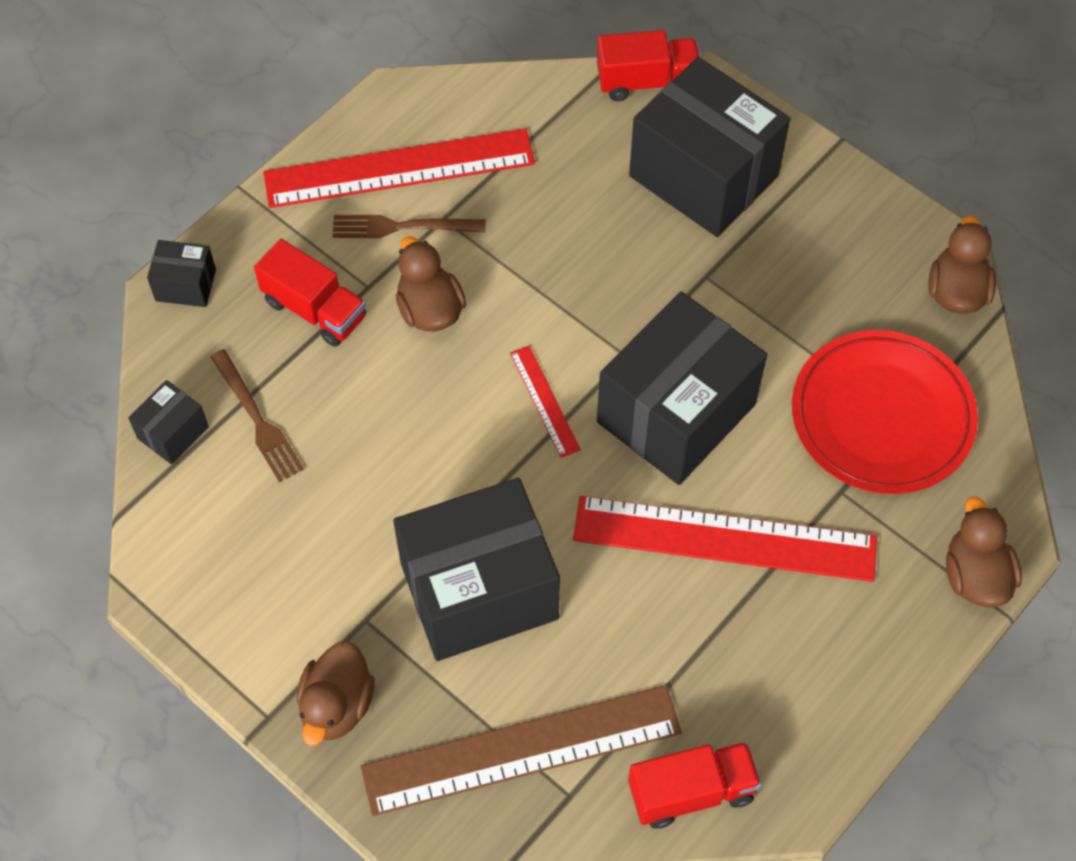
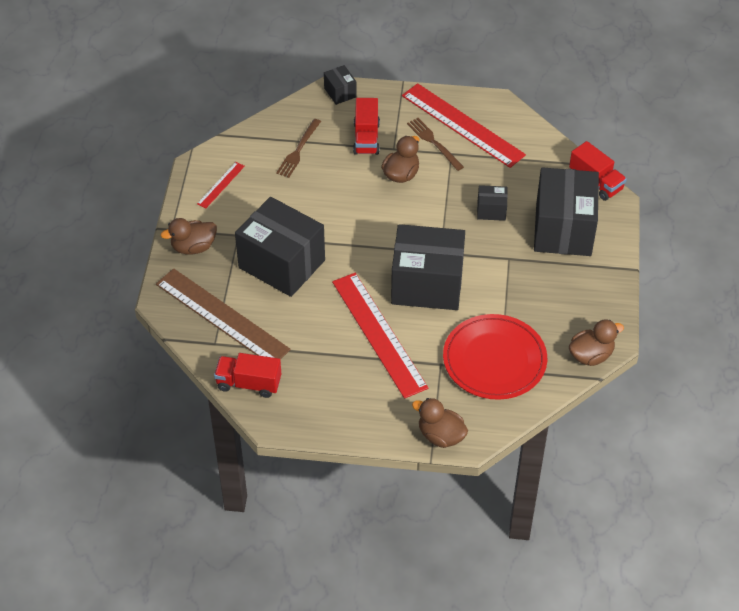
camera: 55 degrees right, 10 degrees down
(173, 433) = (269, 129): black box -> black box (491, 210)
(544, 401) = (391, 236): red ruler -> red ruler (221, 185)
(691, 792) = (249, 383): red truck -> red truck turned 150 degrees clockwise
(975, 575) = (440, 435): brown duck -> brown duck turned 105 degrees counterclockwise

